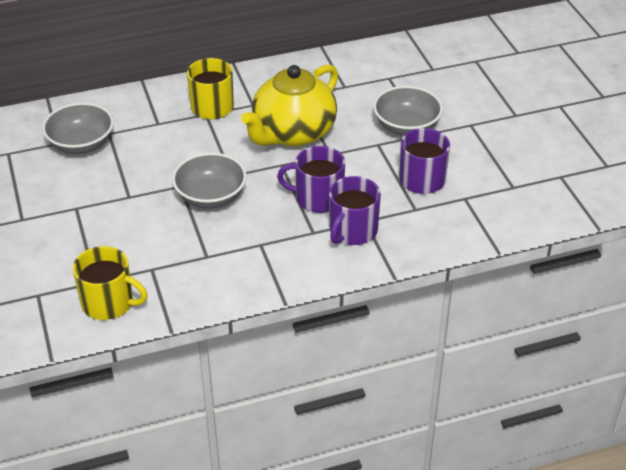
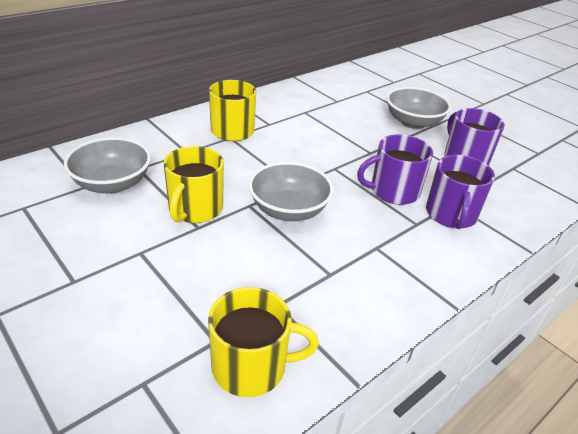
camera: 25 degrees left, 5 degrees down
(135, 180) = (195, 209): none -> yellow mug
(293, 133) = (323, 141): yellow teapot -> none

